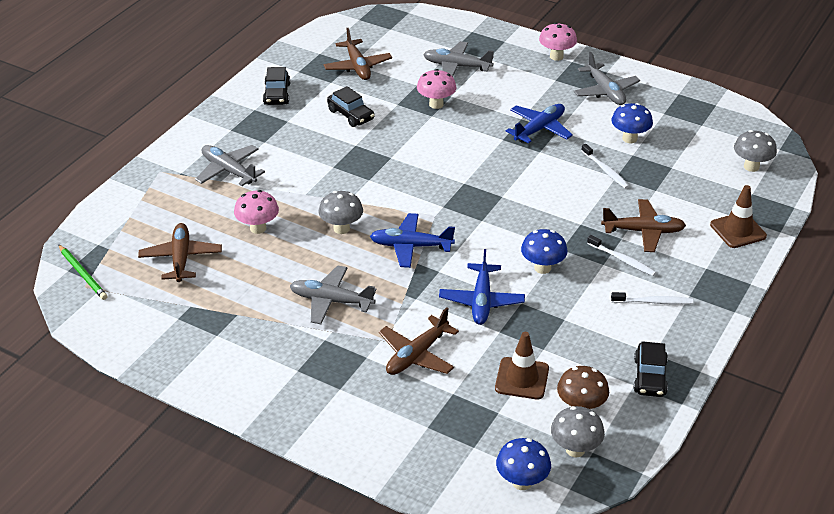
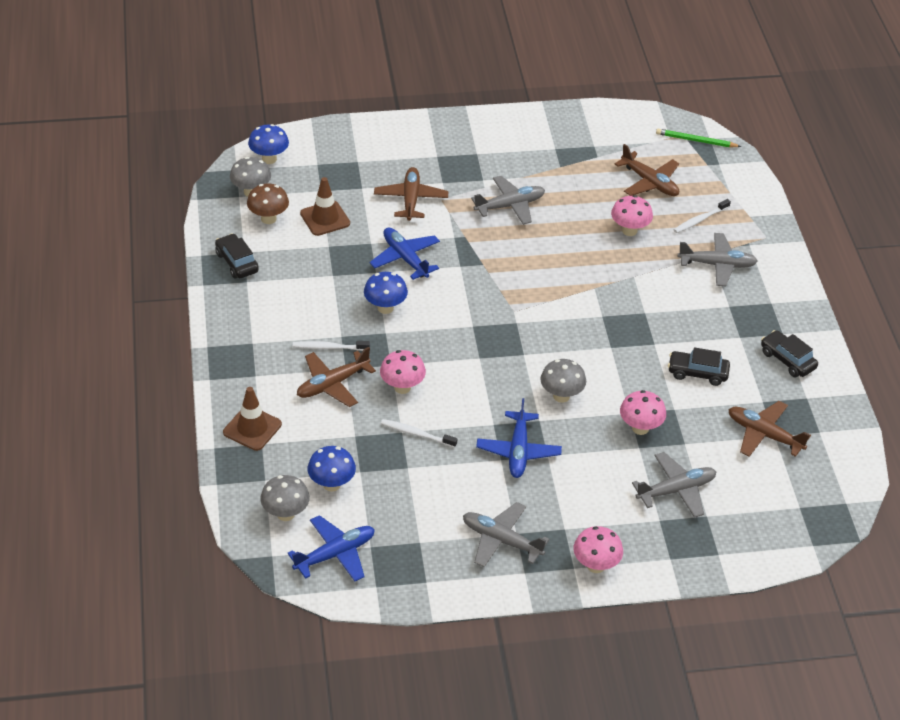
camera: 140 degrees right, 5 degrees up
(341, 228) = (570, 262): grey mushroom -> grey mushroom (561, 396)
(410, 246) = (502, 274): blue plane -> blue plane (335, 554)
(587, 204) = (402, 387): none -> pink mushroom
(629, 138) = (426, 486): blue mushroom -> blue mushroom (332, 484)
(653, 302) = (276, 322): white toothbrush -> white toothbrush (700, 220)

